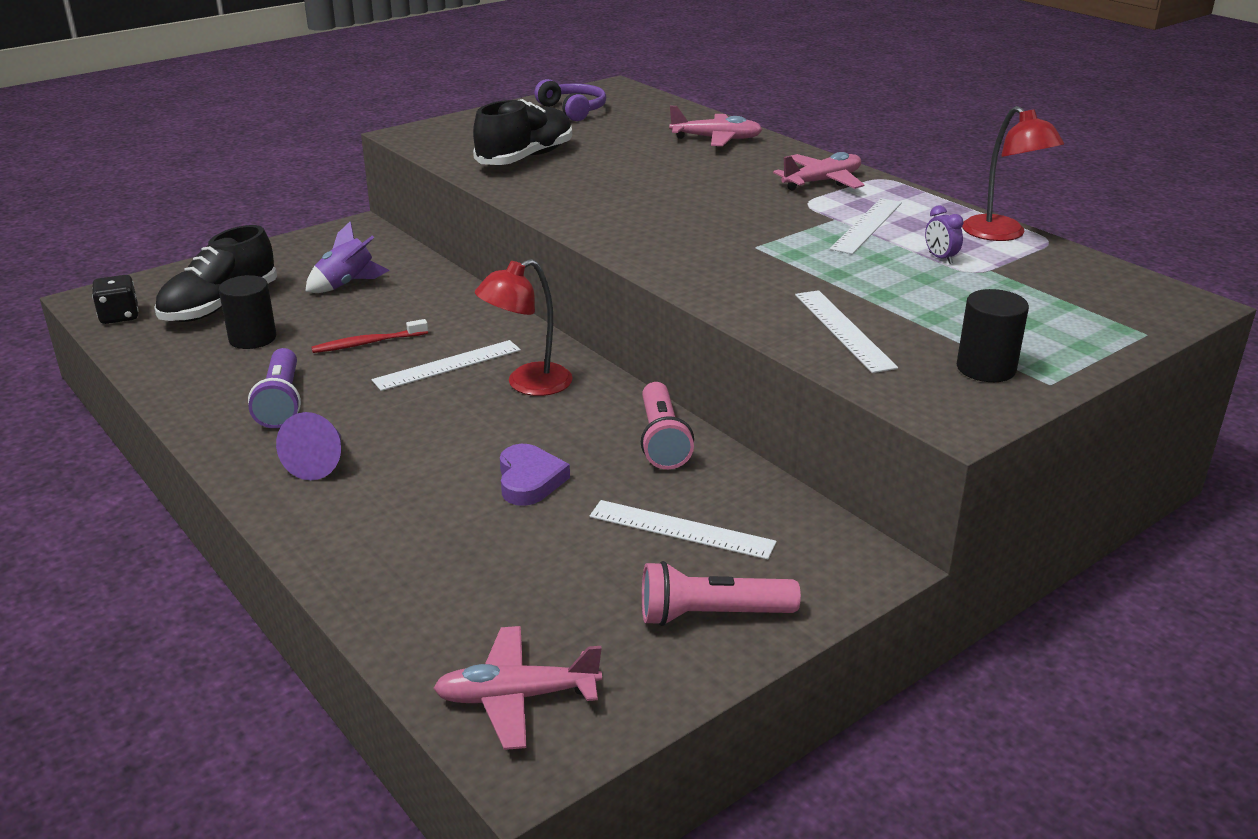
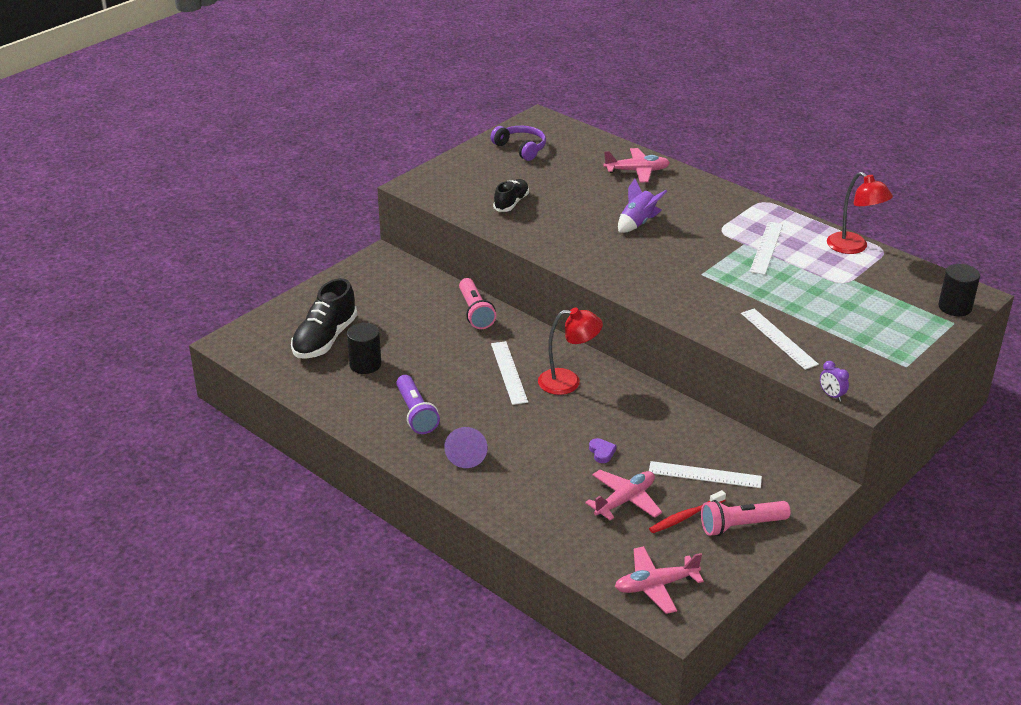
camera: 10 degrees left, 5 degrees up
(119, 316) = (259, 355): black dice -> none
(346, 284) = (403, 311): purple rocket -> purple rocket (638, 223)
(367, 343) = (446, 360): red toothbrush -> red toothbrush (685, 517)
(447, 365) = (509, 372): white ruler -> white ruler turned 60 degrees counterclockwise
(525, 158) = (511, 203): black shoe -> black shoe, size x0.61
(527, 384) = (568, 382): red lamp -> red lamp turned 135 degrees counterclockwise
(529, 480) = (602, 452): purple heart -> purple heart, size x0.60
(662, 440) = (670, 414): pink flashlight -> pink flashlight (475, 312)
(822, 182) = (724, 208): pink plane -> pink plane (625, 500)
(940, 258) = (820, 272): purple clock -> purple clock (831, 395)
(986, 368) = (868, 359): black cylinder -> black cylinder (955, 307)

